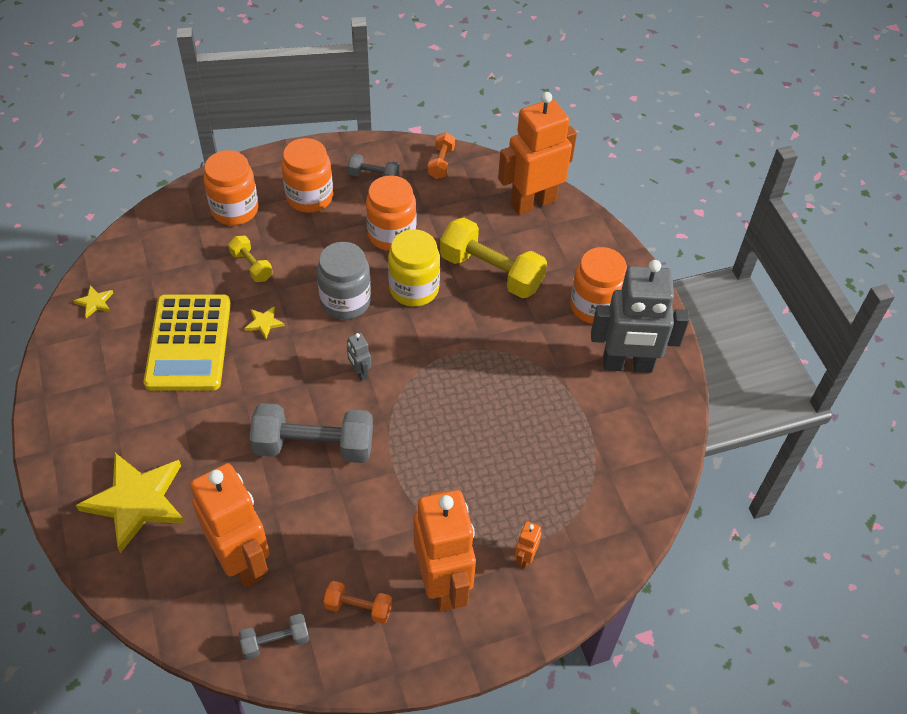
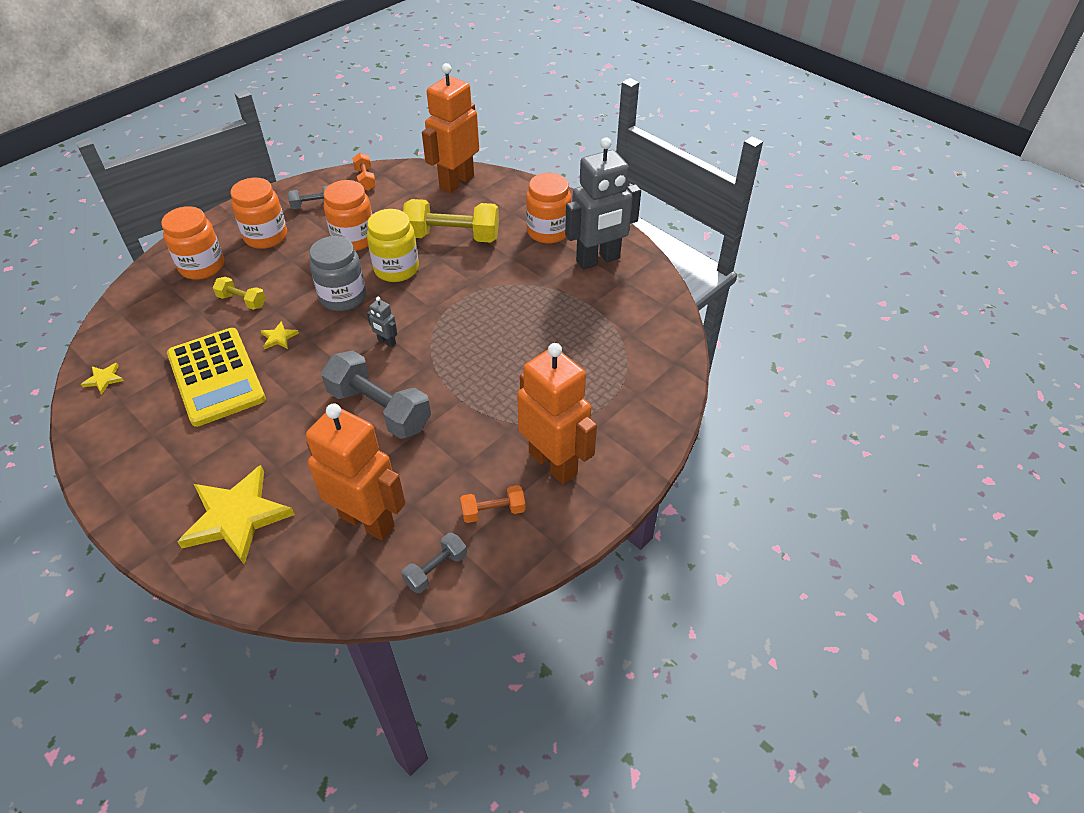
camera: 25 degrees left, 5 degrees down
(314, 446) = (379, 409): grey dumbbell -> grey dumbbell turned 60 degrees clockwise
(524, 557) = (606, 417): orange robot -> none

